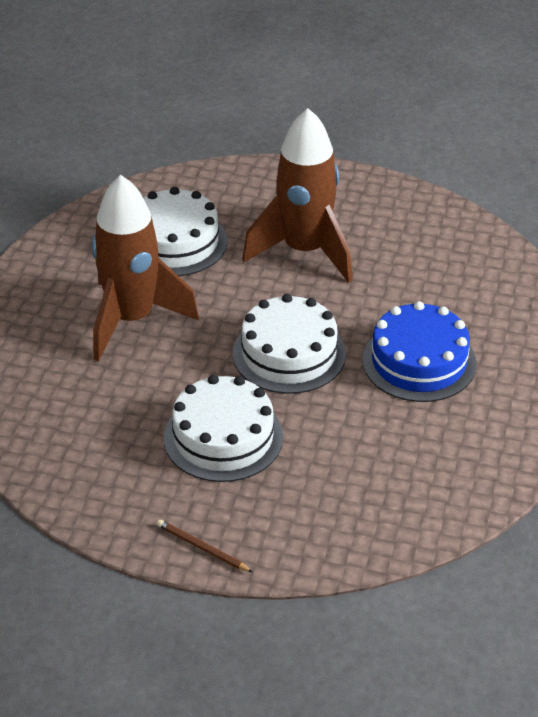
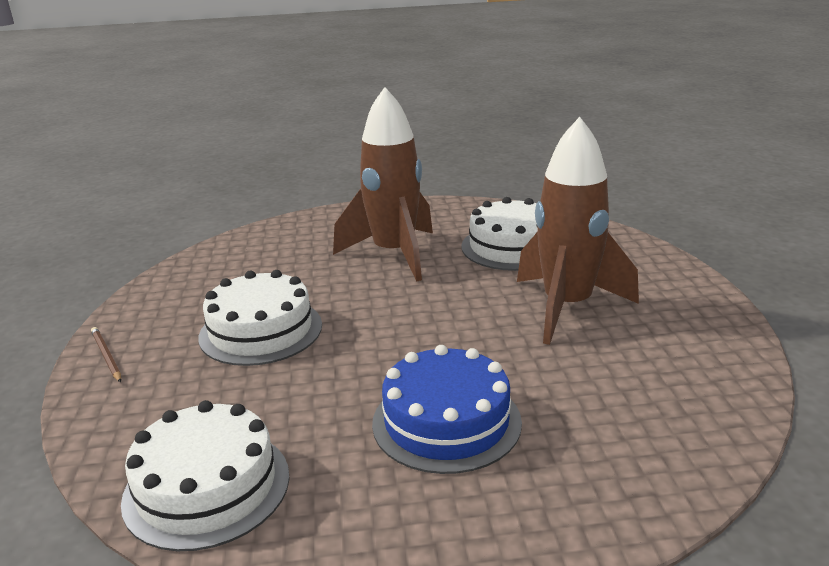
camera: 70 degrees right, 15 degrees down
(202, 548) = (106, 356): brown pencil -> brown pencil turned 45 degrees counterclockwise
(289, 354) = (401, 336): white cake -> white cake (207, 487)

